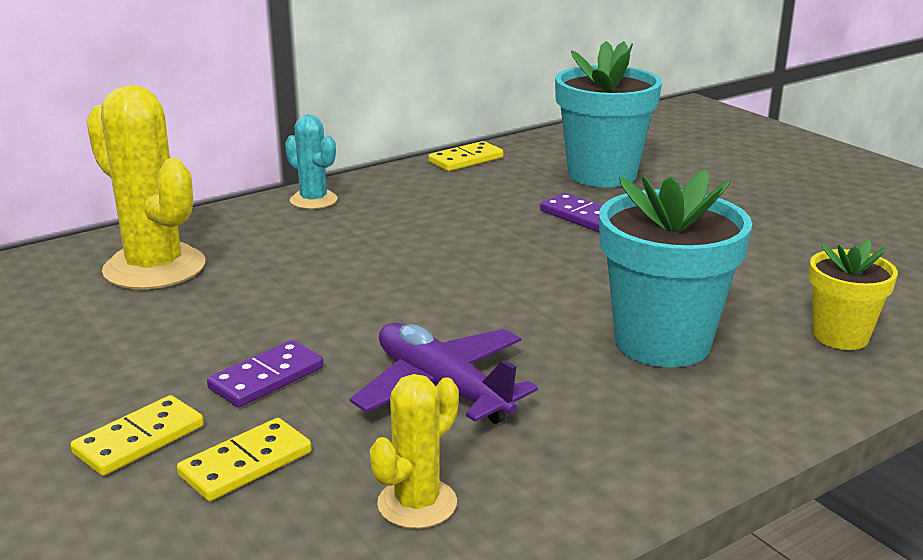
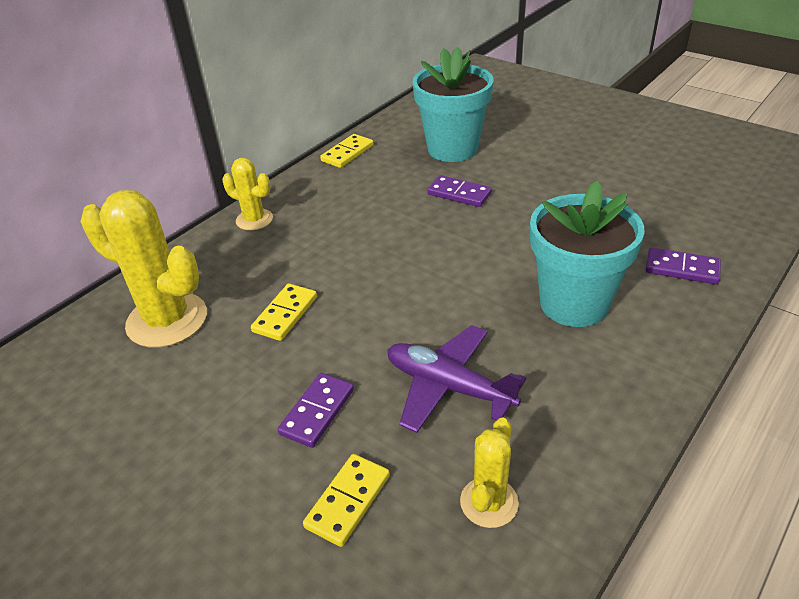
camera: 15 degrees left, 15 degrees up
(139, 440) = (254, 501): yellow domino -> yellow domino (285, 314)
(313, 200) = (254, 220): turquoise cactus -> yellow cactus
(840, 336) = (682, 268): yellow flower pot -> purple domino

